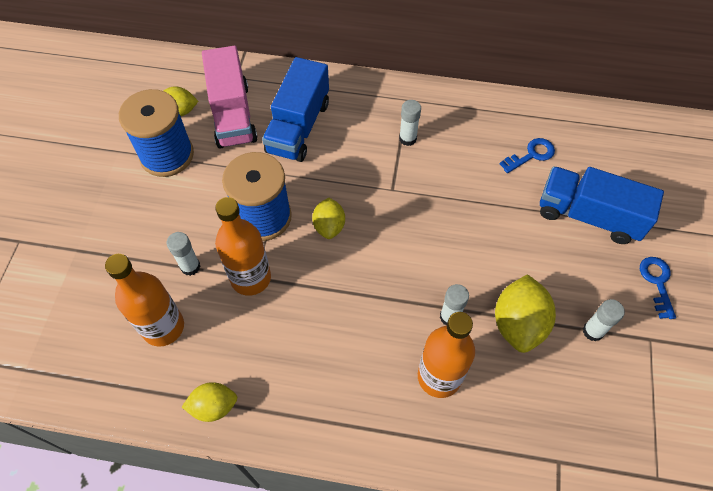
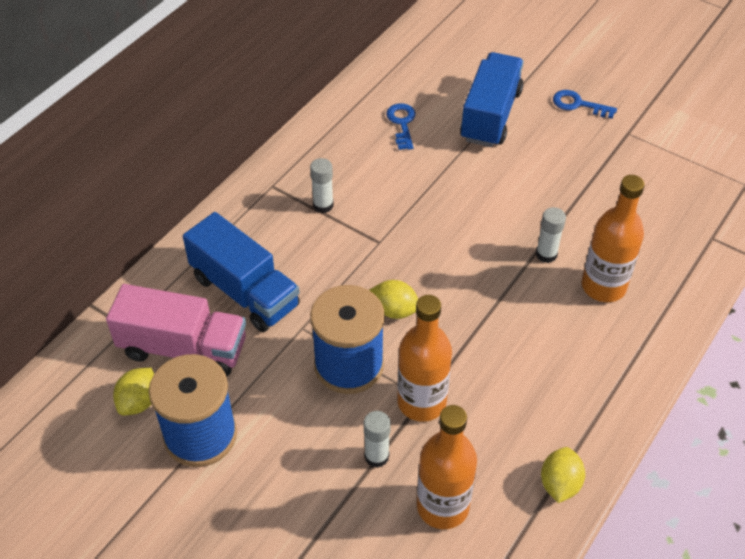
camera: 65 degrees left, 10 degrees down
(518, 324) = (575, 209): yellow lemon -> none
(588, 215) = (490, 115): blue truck -> blue truck turned 150 degrees clockwise
(593, 331) = (605, 164): white glue stick -> none

